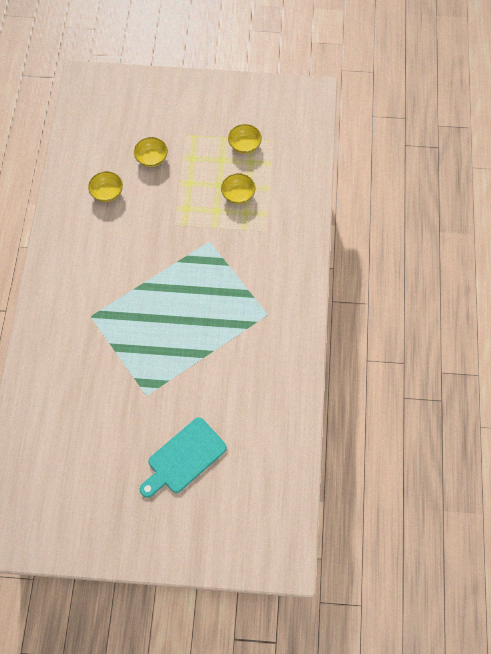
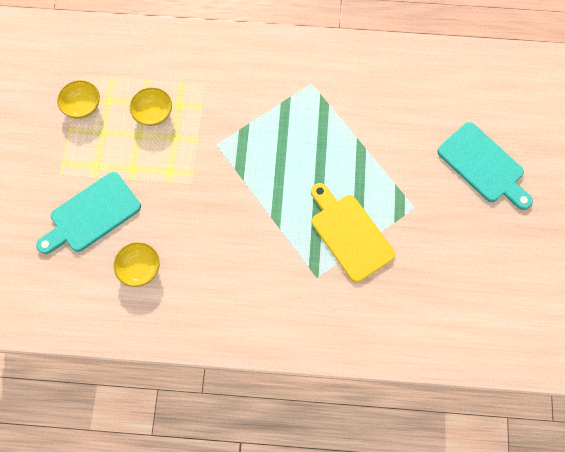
camera: 90 degrees left, 5 degrees up
(125, 342) = (349, 233): none -> yellow cutting board
(151, 158) = (91, 214): yellow bowl -> turquoise cutting board

